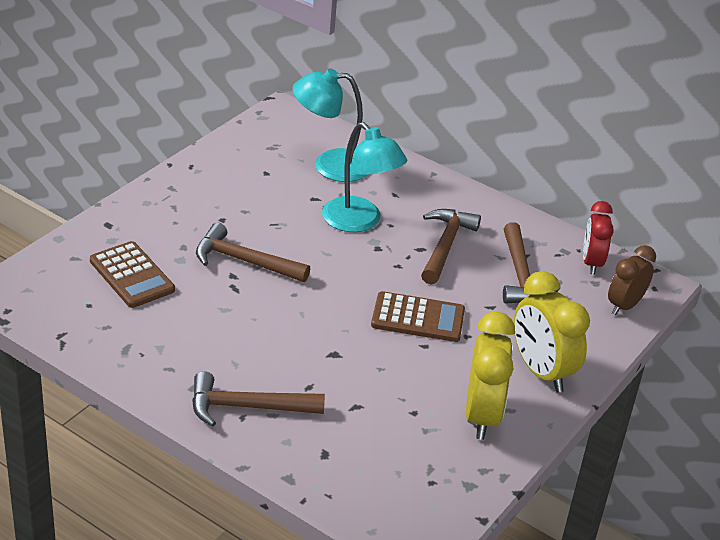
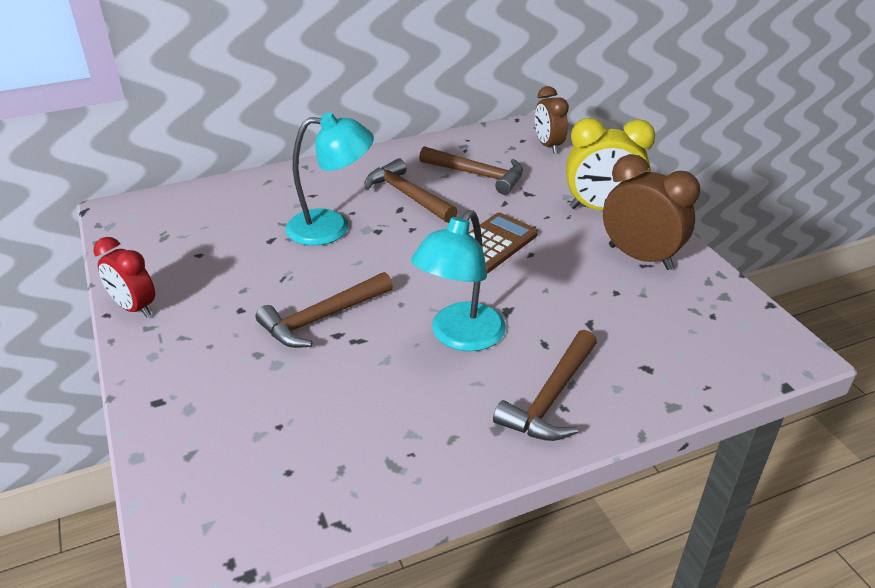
camera: 55 degrees left, 0 degrees up
(131, 275) = (268, 414): brown calculator -> none
(329, 165) = (232, 214): turquoise lamp -> turquoise lamp (460, 337)
(481, 416) = (640, 257): yellow clock -> brown clock
(591, 263) = (487, 140): red clock -> red clock (134, 308)

